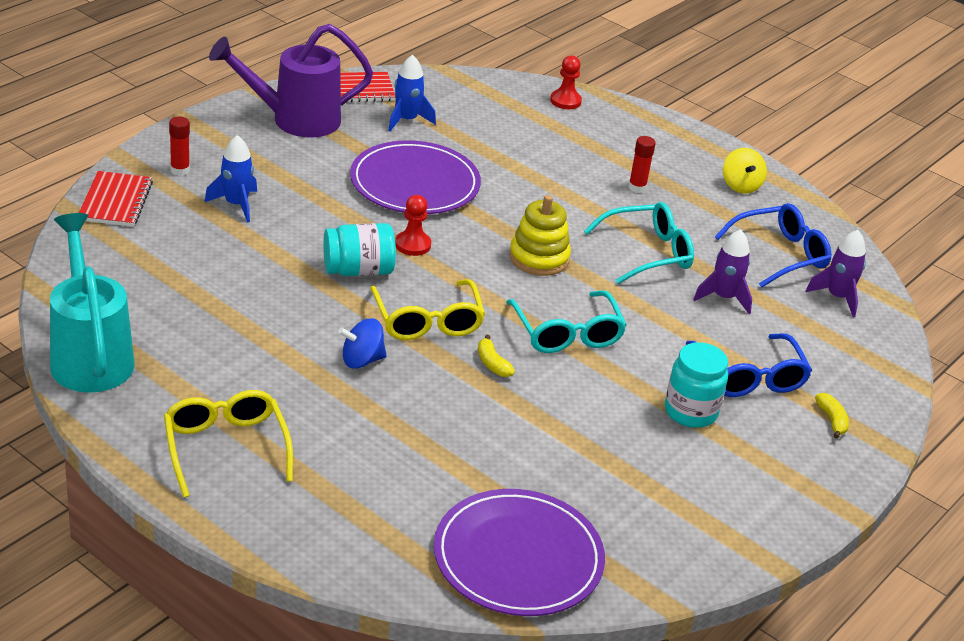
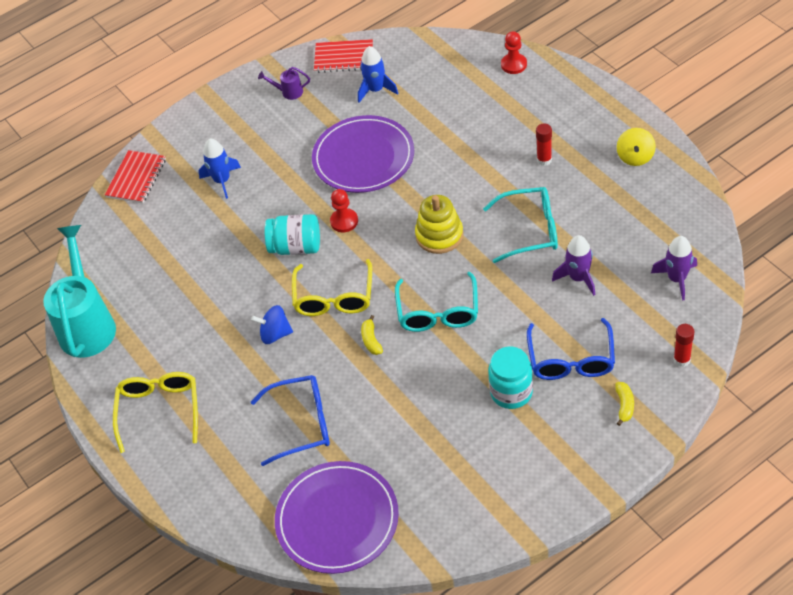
camera: 25 degrees right, 15 degrees up
(180, 170) = (189, 146): red glue stick -> red glue stick (682, 360)
(296, 120) = (289, 92): purple watering can -> purple watering can, size x0.40
(779, 254) = (642, 233): blue glasses -> blue glasses (300, 424)

